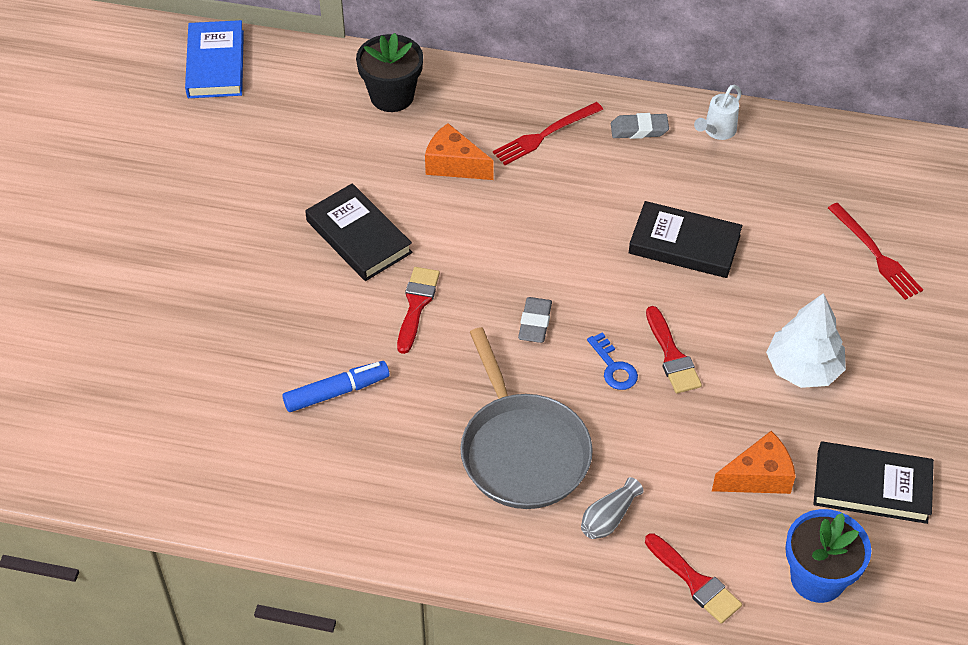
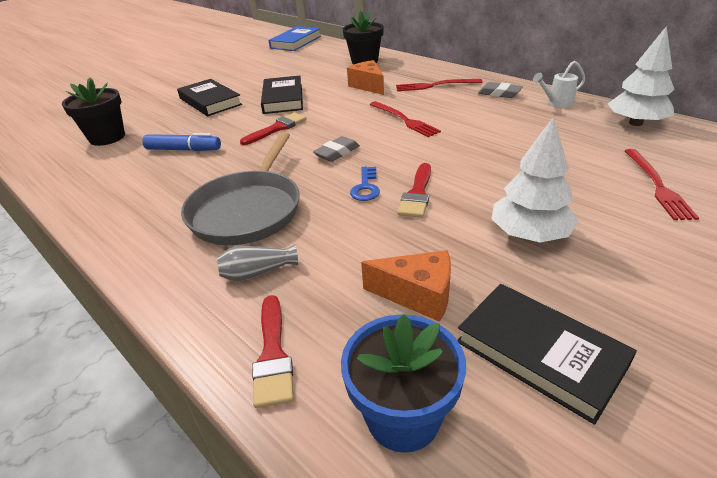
camera: 35 degrees right, 15 degrees down
(194, 412) = (107, 137): none -> black flower pot
(563, 229) = (404, 120): none -> red fork
(684, 244) = (484, 143): black book -> black book (210, 101)
(816, 147) = (635, 123): none -> white tree

